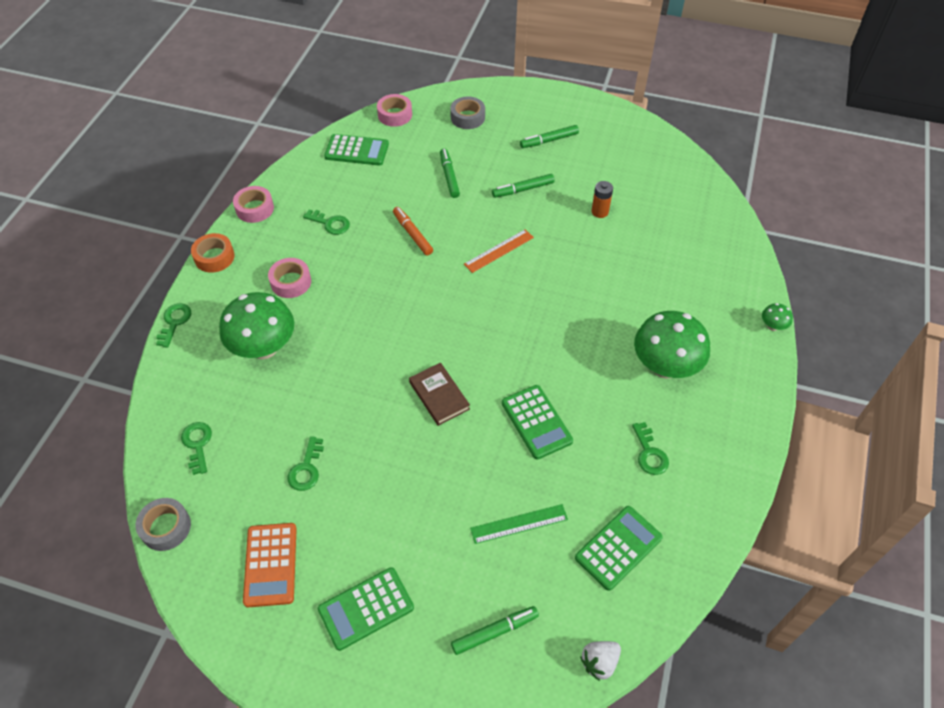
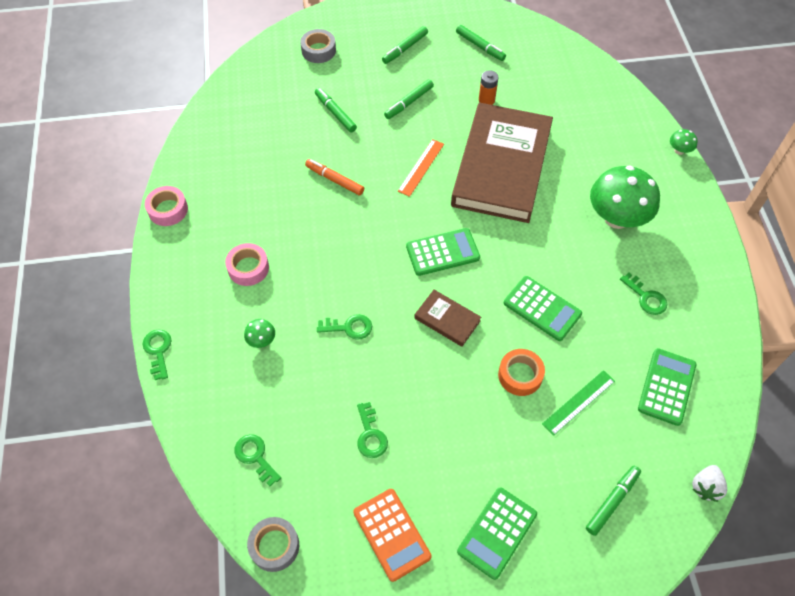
camera: 25 degrees left, 5 degrees up
(214, 257) = (157, 272): orange tape -> orange tape (520, 375)
(264, 348) = (261, 340): green mushroom -> green mushroom, size x0.42
(330, 223) = (251, 198): green key -> green key (349, 327)
(356, 151) = (233, 118): green calculator -> green calculator (442, 252)
(395, 115) = (248, 70): pink tape -> none
(577, 277) = (501, 167): none -> brown book
(623, 161) = (480, 46): none -> green marker

